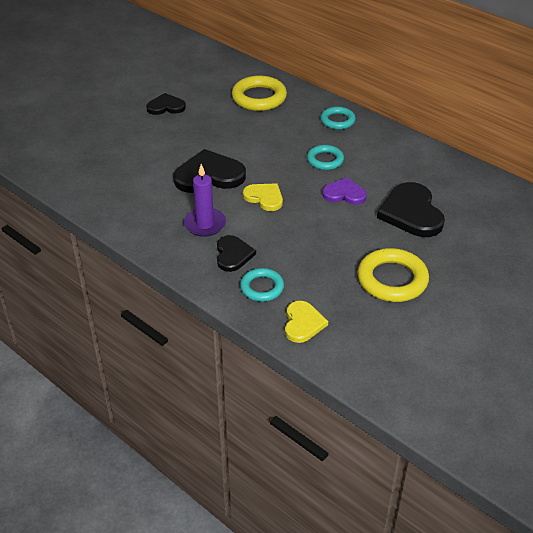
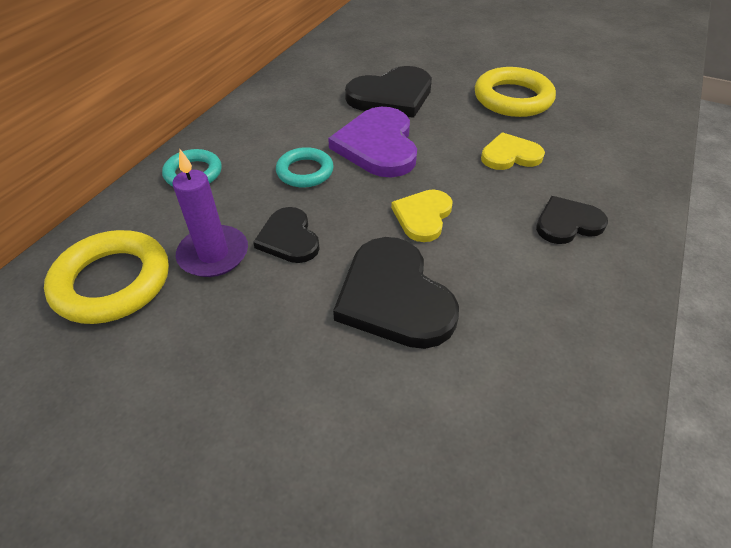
camera: 105 degrees left, 5 degrees up
(166, 106) = (144, 455): black heart -> black heart (289, 238)
(205, 224) = (524, 270): purple candle -> purple candle (213, 254)
(262, 287) = (605, 185): turquoise ring -> none
(303, 323) = (630, 145): yellow heart -> yellow heart (510, 155)
(344, 194) = (378, 145): purple heart -> purple heart, size x1.68

